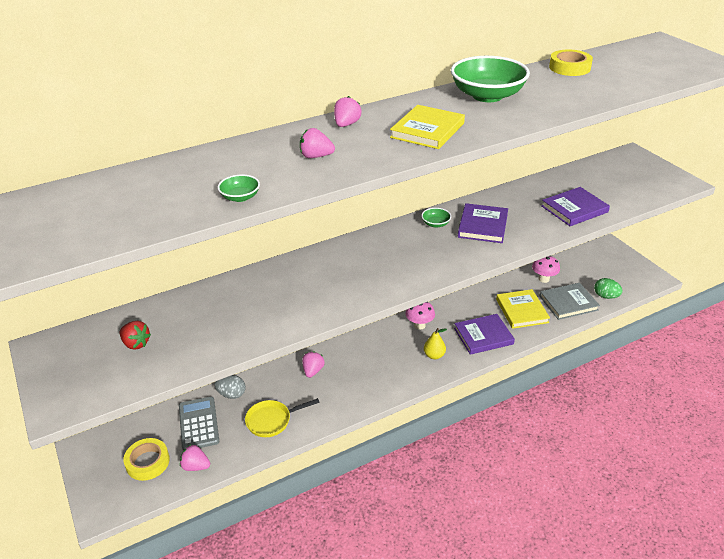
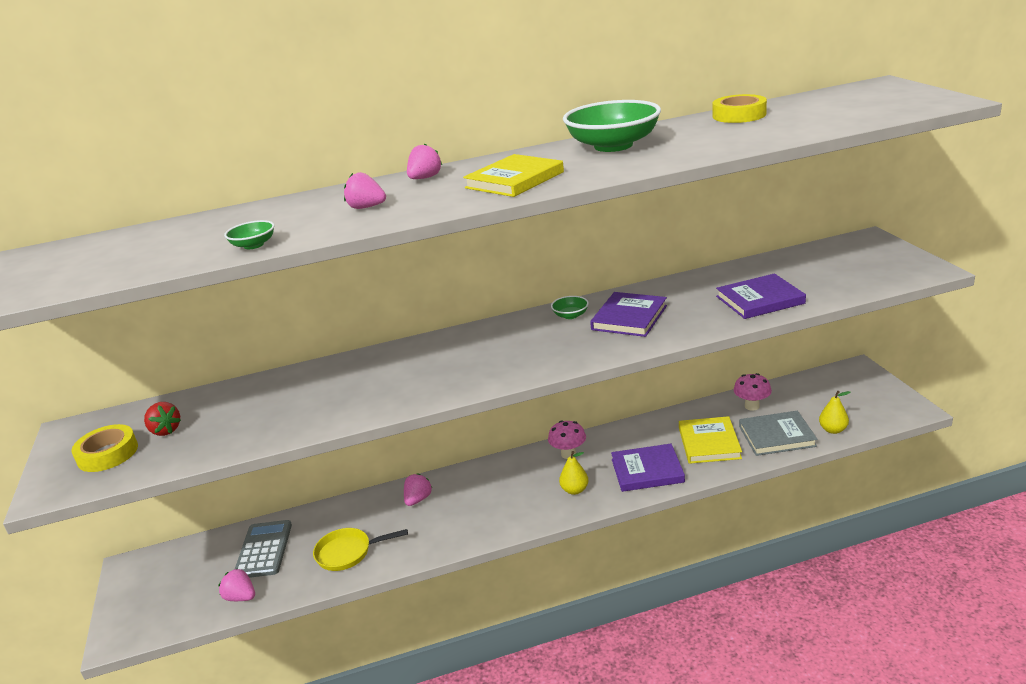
camera: 15 degrees right, 10 degrees down
(147, 462) = (190, 588): yellow tape -> yellow tape (107, 454)
(231, 394) = (314, 520): grey egg -> none
(605, 296) = (833, 430): green egg -> yellow pear

